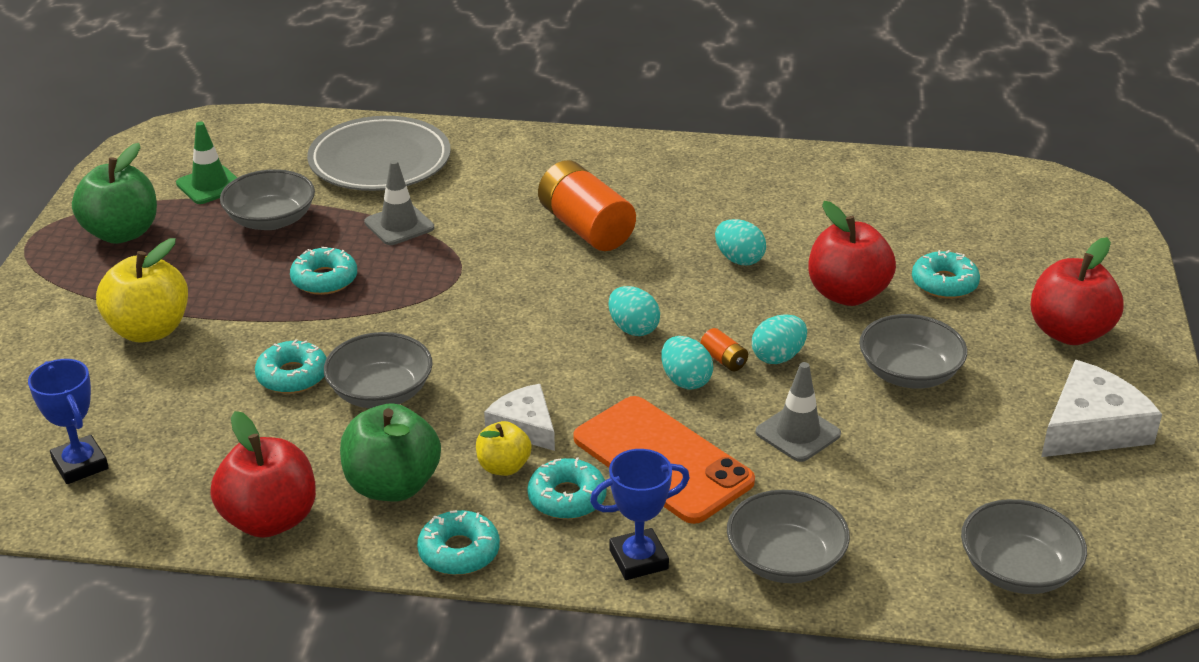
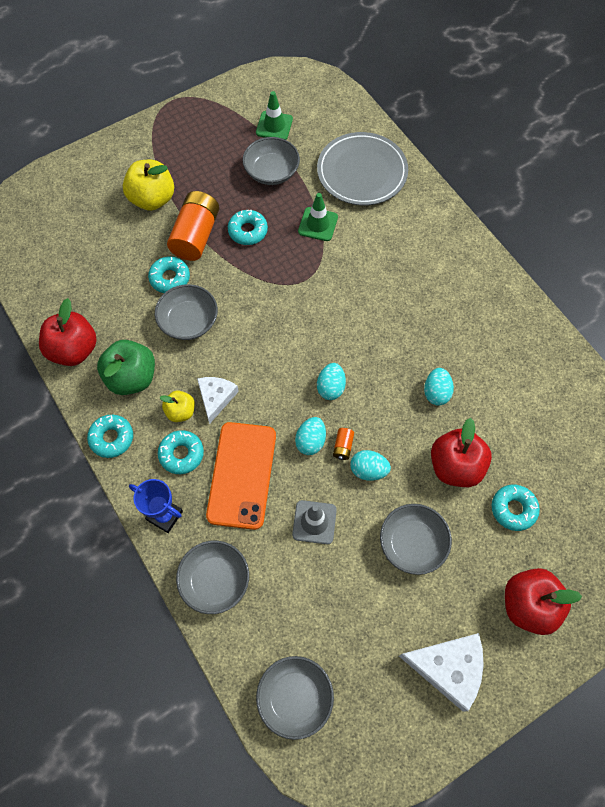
camera: 50 degrees right, 30 degrees up
(80, 465) = (50, 254): blue trophy -> none
(122, 233) = (207, 127): green apple -> none
(399, 225) = (318, 224): grey traffic cone -> green traffic cone
(585, 228) = (394, 303): orange battery -> orange battery (196, 235)

